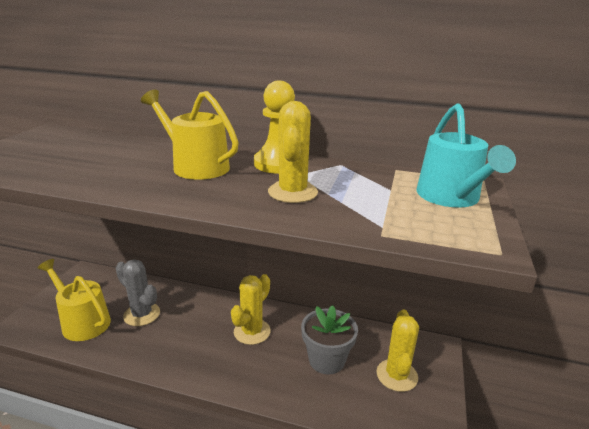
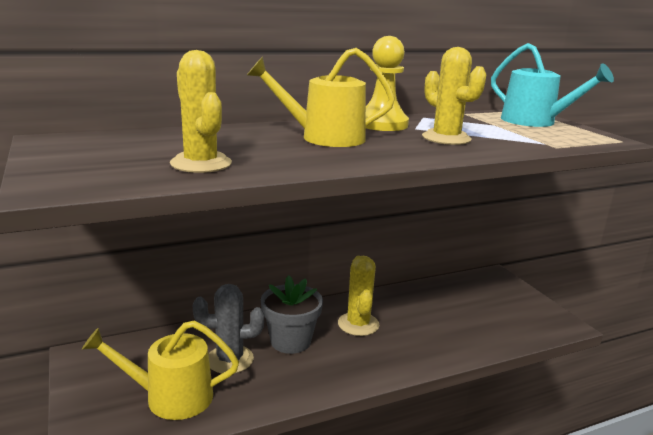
camera: 40 degrees left, 5 degrees down
(326, 360) = (443, 316): grey flower pot -> grey flower pot (290, 341)
(397, 375) = (498, 303): yellow cactus -> yellow cactus (201, 163)

